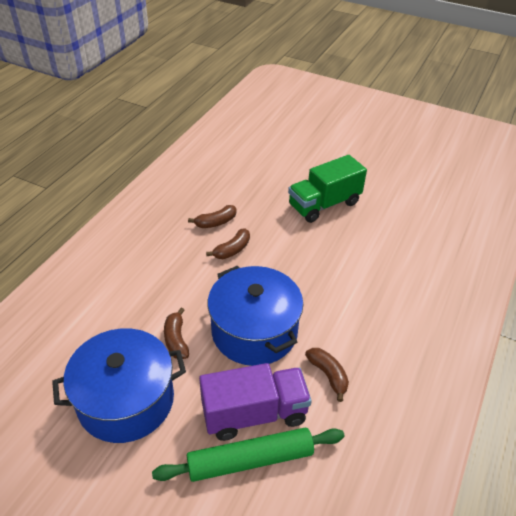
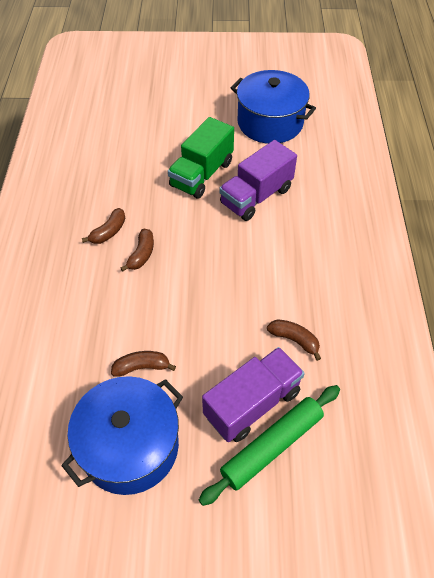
camera: 25 degrees left, 10 degrees up
(176, 340) = (142, 367): brown banana -> brown banana turned 120 degrees clockwise
(254, 331) = (209, 327): blue pot -> blue pot (270, 122)
(364, 239) = (256, 196): none -> purple truck

